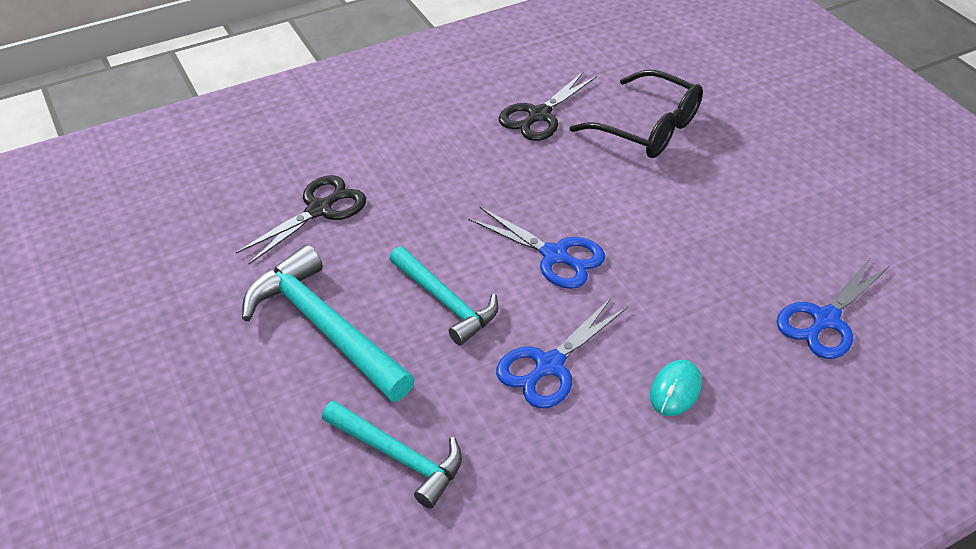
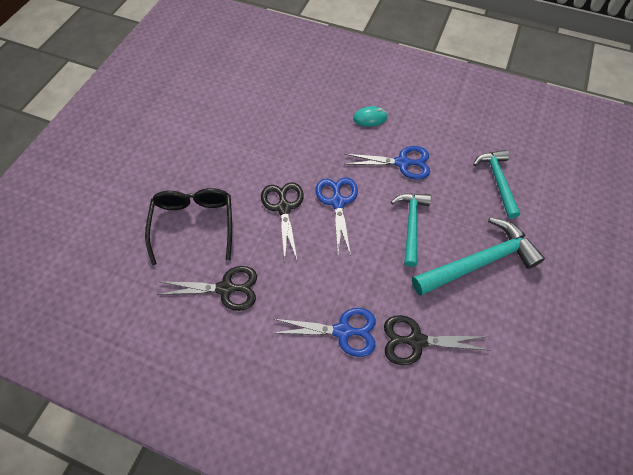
camera: 130 degrees left, 15 degrees up
(325, 327) = (478, 262): turquoise hammer -> turquoise hammer turned 120 degrees counterclockwise
(597, 205) = (283, 208): none -> black scissors
(825, 319) = (283, 92): blue scissors -> blue scissors (342, 331)

